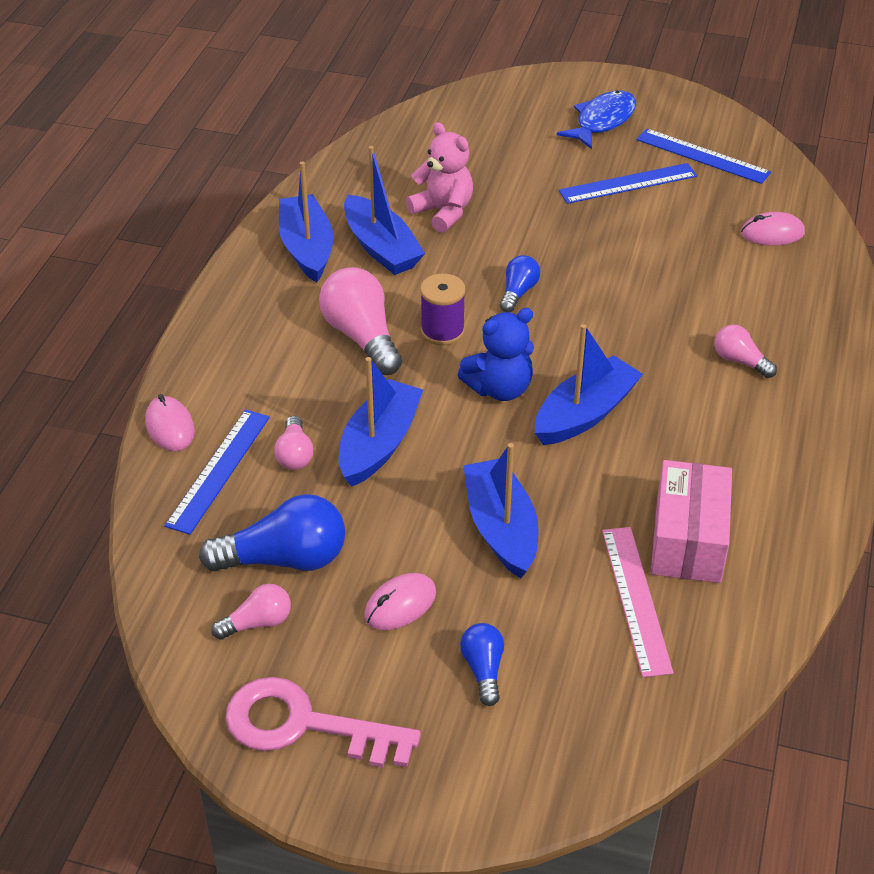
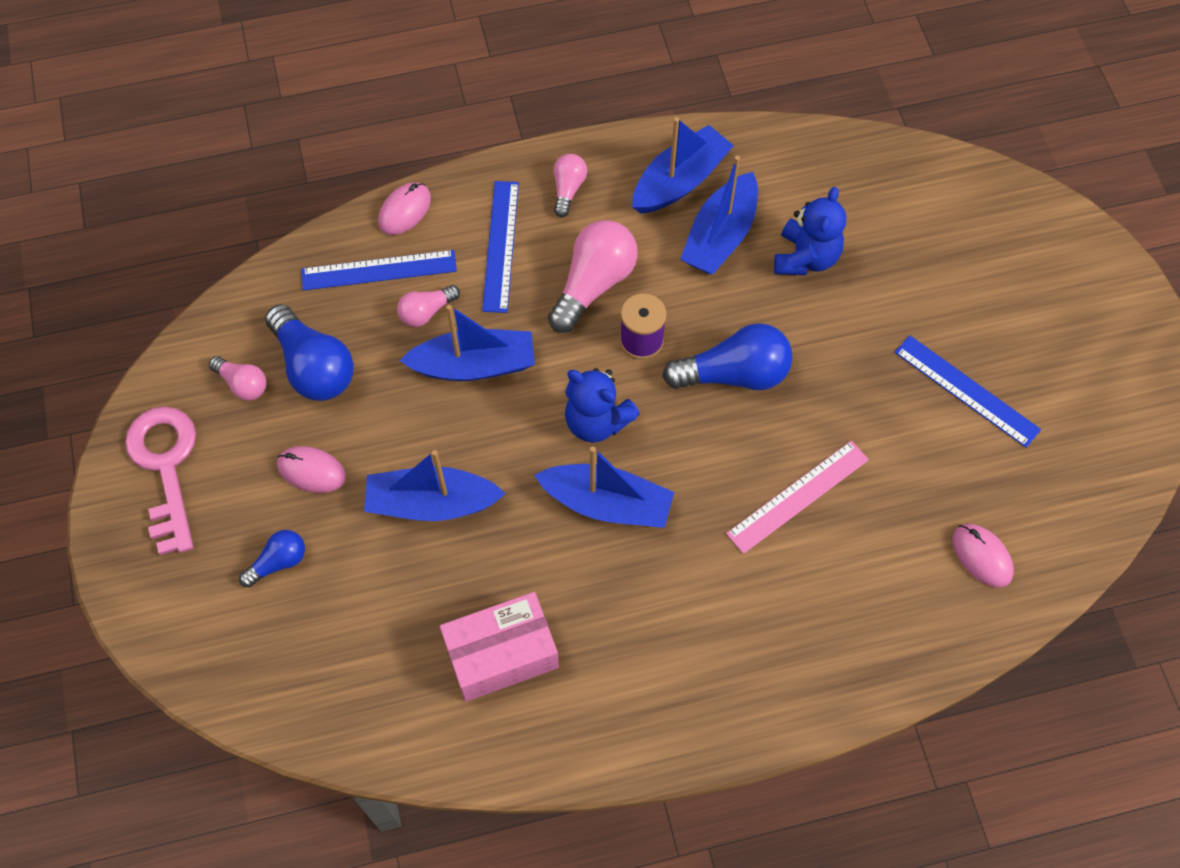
camera: 60 degrees right, 20 degrees up
(443, 212) = (806, 257): pink teddy bear -> blue teddy bear
(501, 528) = (432, 503): blue boat -> blue boat turned 135 degrees counterclockwise
(518, 292) = (734, 374): blue light bulb -> blue light bulb, size x1.83
(602, 121) = (1054, 321): blue fish -> none
(635, 599) = (410, 641): pink ruler -> pink ruler (797, 496)
(702, 156) = (1066, 438): blue ruler -> blue ruler (501, 246)
(740, 361) = (762, 604): pink light bulb -> pink light bulb (568, 189)

